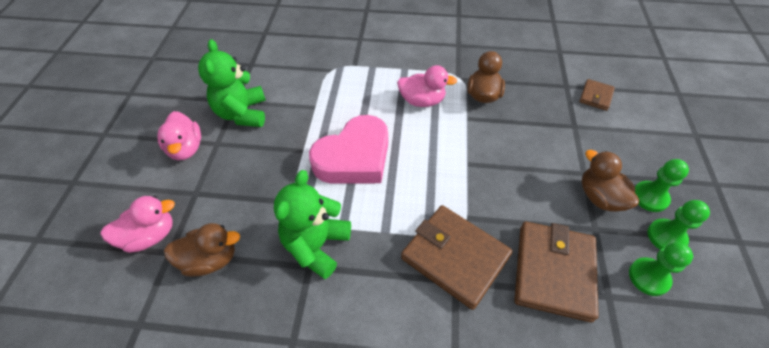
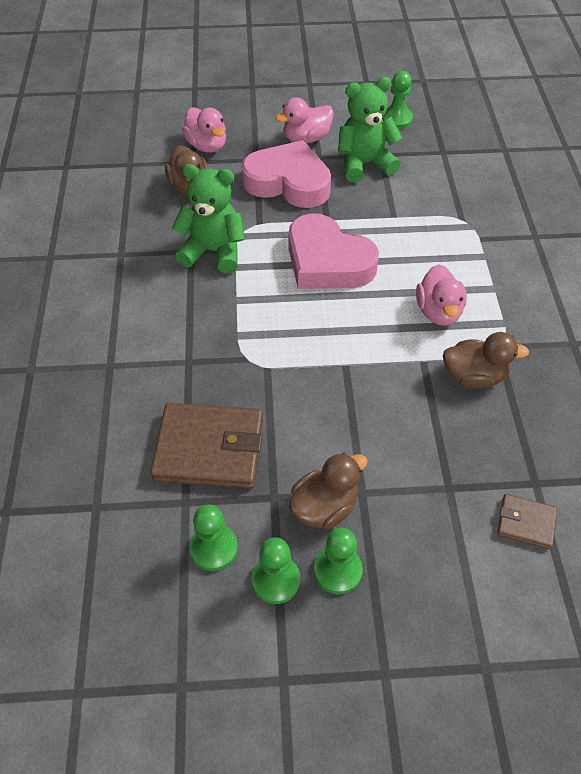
camera: 80 degrees right, 0 degrees up
(195, 83) = (396, 119): none -> green pawn
(242, 171) = (288, 182): none -> pink heart
(455, 257) = (215, 359): brown wallet -> none

